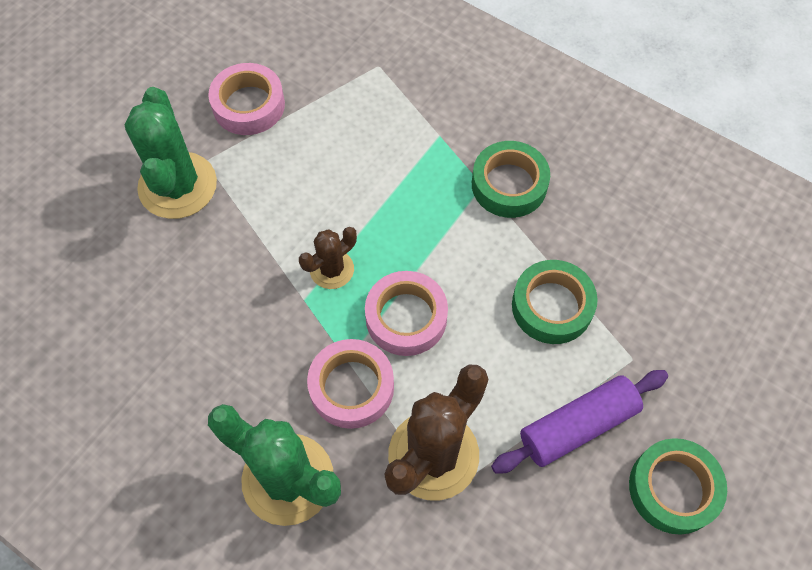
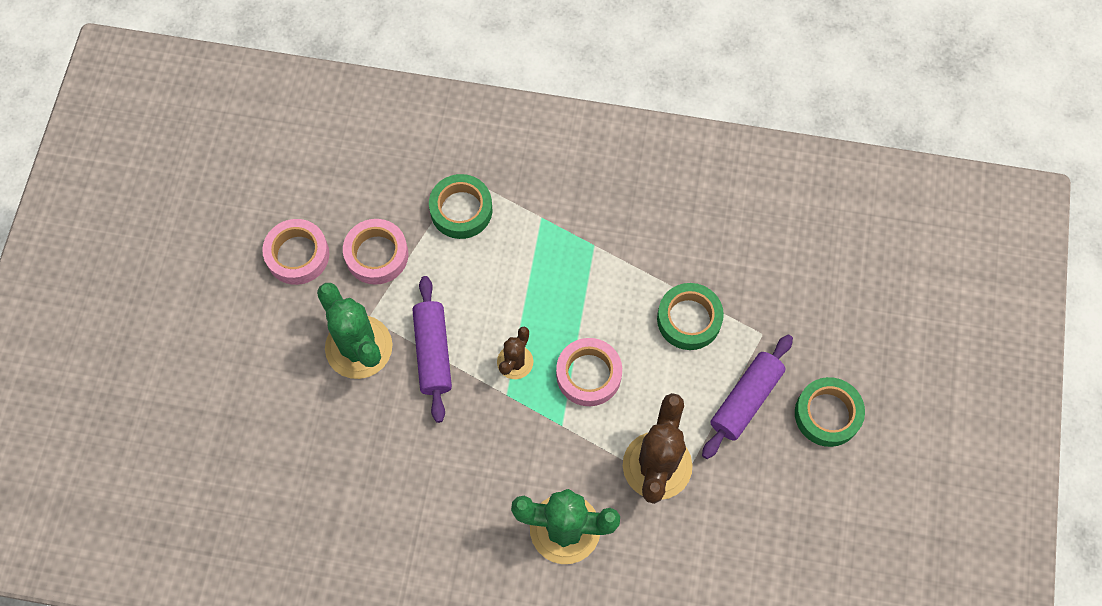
camera: 25 degrees left, 5 degrees up
(250, 223) = (433, 352): none -> purple rolling pin
(351, 387) = (575, 444): pink tape -> pink tape (297, 255)
(509, 185) = (614, 236): green tape -> green tape (461, 210)

